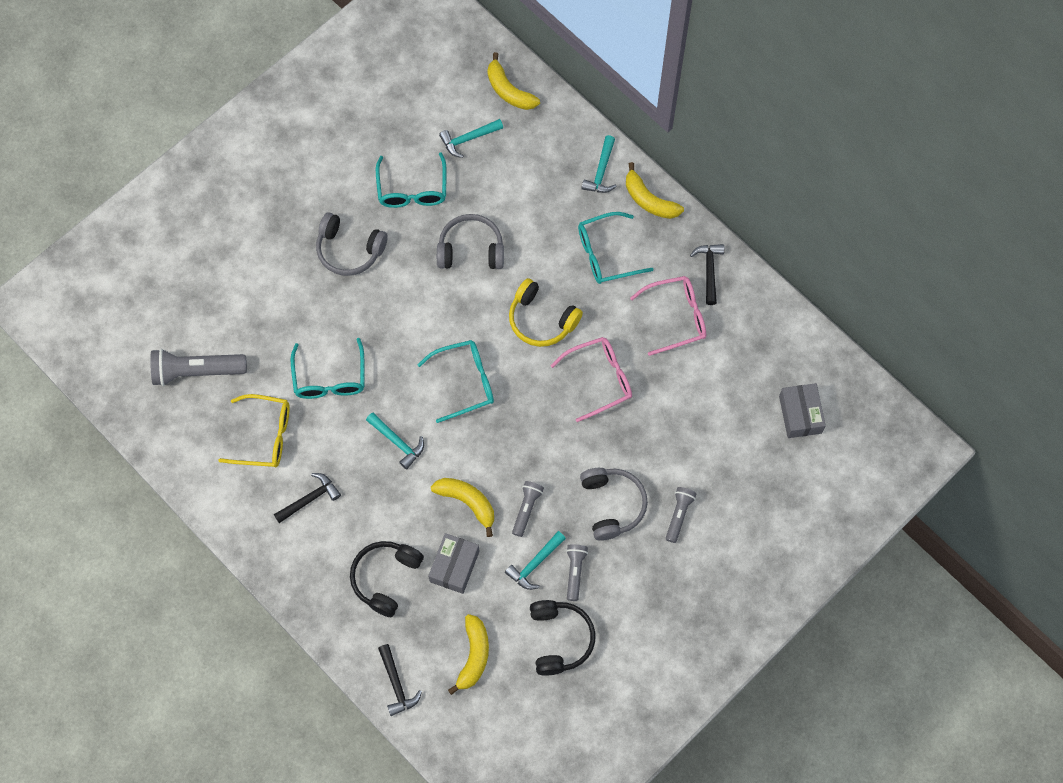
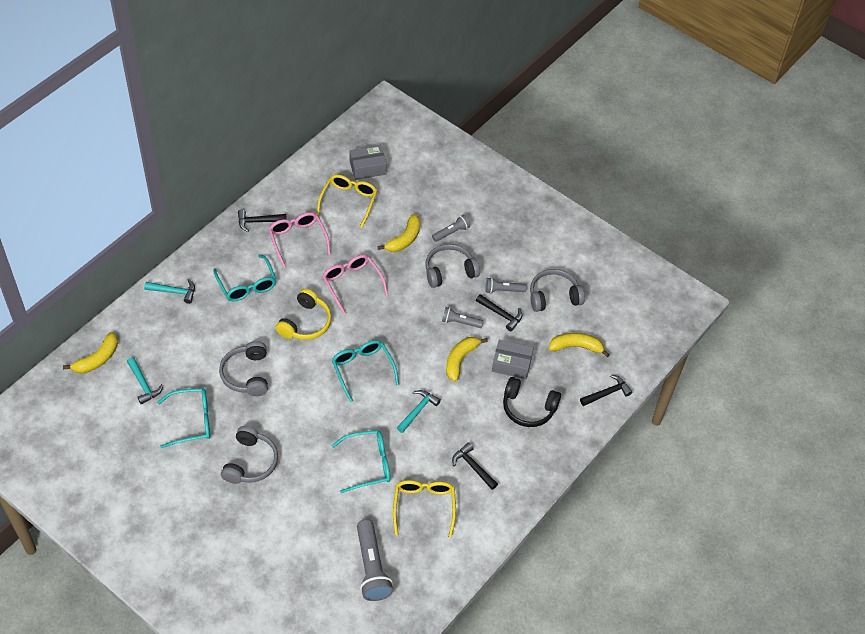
camera: 100 degrees left, 15 degrees down
(535, 564) = (501, 314): turquoise hammer -> black hammer
(559, 639) = (553, 296): black headphones -> grey headphones
(649, 200) = (199, 260): yellow banana -> yellow banana (404, 239)
(679, 515) = (451, 232): grey flashlight -> grey flashlight turned 135 degrees clockwise
(739, 385) = (349, 201): none -> yellow glasses

